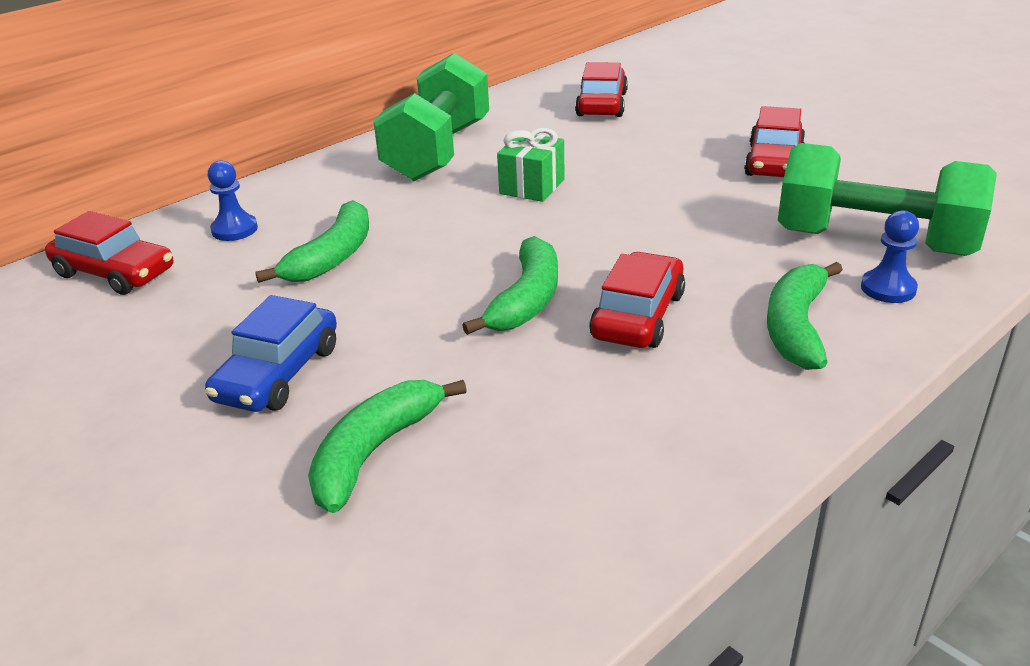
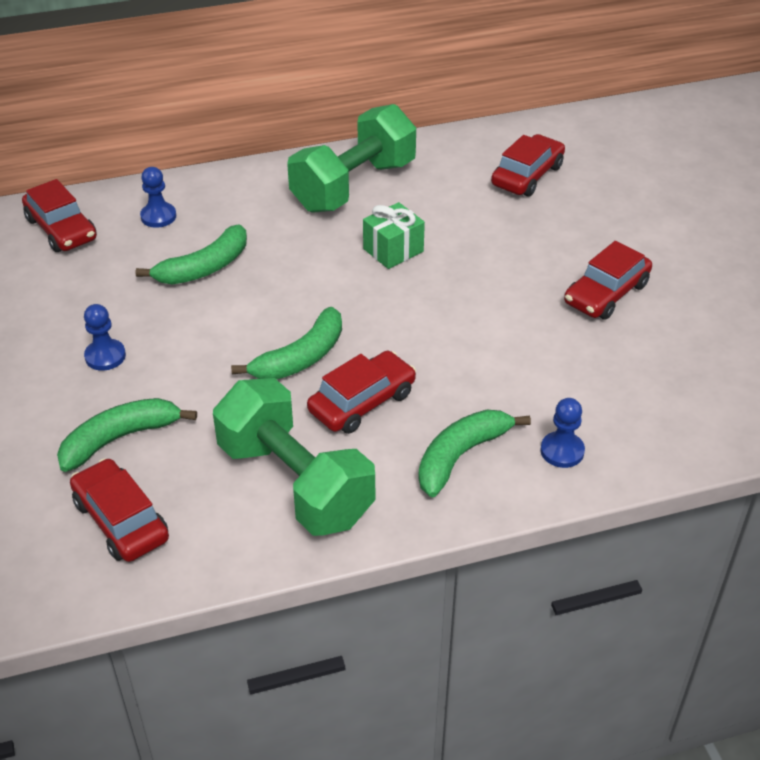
camera: 25 degrees right, 10 degrees up
(278, 374) = (105, 356): blue car -> blue pawn
(460, 544) = (121, 520): none -> red car
(874, 242) = (598, 405): green dumbbell -> green dumbbell (295, 483)

